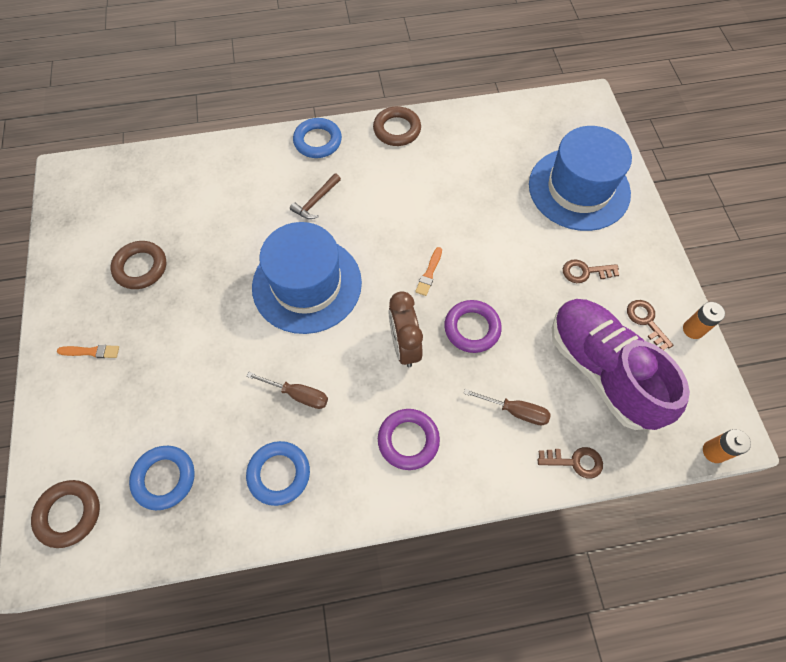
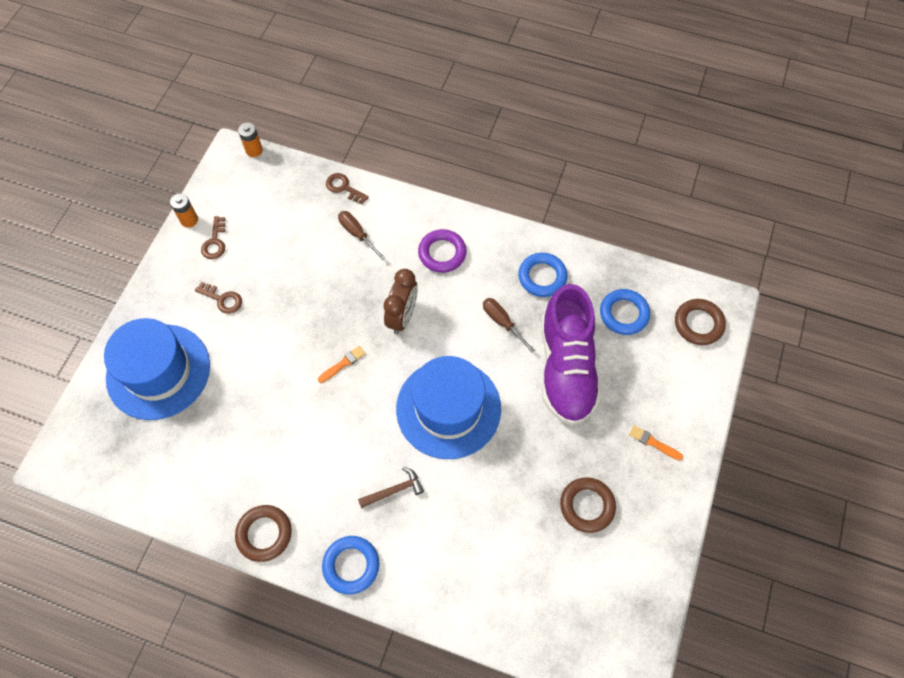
camera: 150 degrees left, 0 degrees up
(472, 328) = (343, 303): purple ring -> none
(602, 370) = (277, 228): purple shoe -> purple shoe (566, 368)

